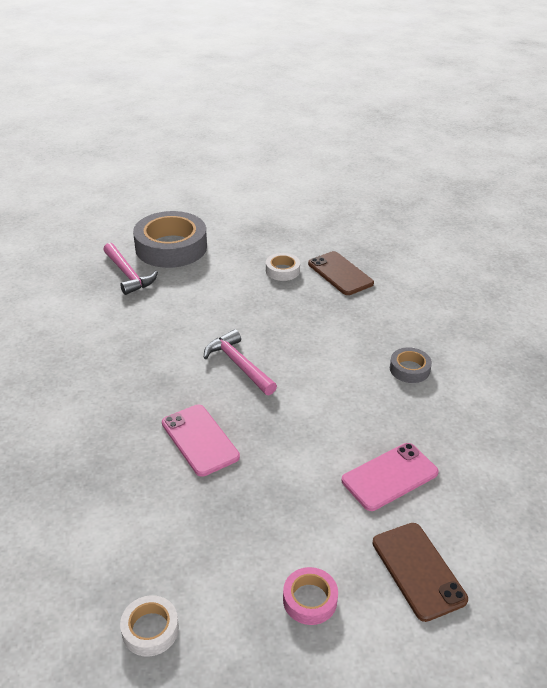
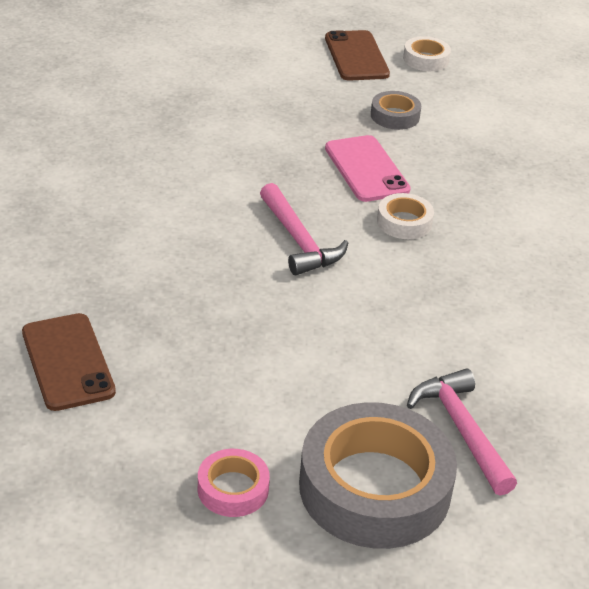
camera: 170 degrees left, 0 degrees up
(282, 270) = (170, 387): white tape -> white tape (404, 222)
(310, 600) = (292, 52): pink tape -> pink tape (233, 489)
(390, 477) = (172, 107): pink phone -> none
(409, 369) = (70, 196): grey tape -> grey tape (395, 116)
(418, 570) = (191, 51): brown phone -> brown phone (356, 56)

